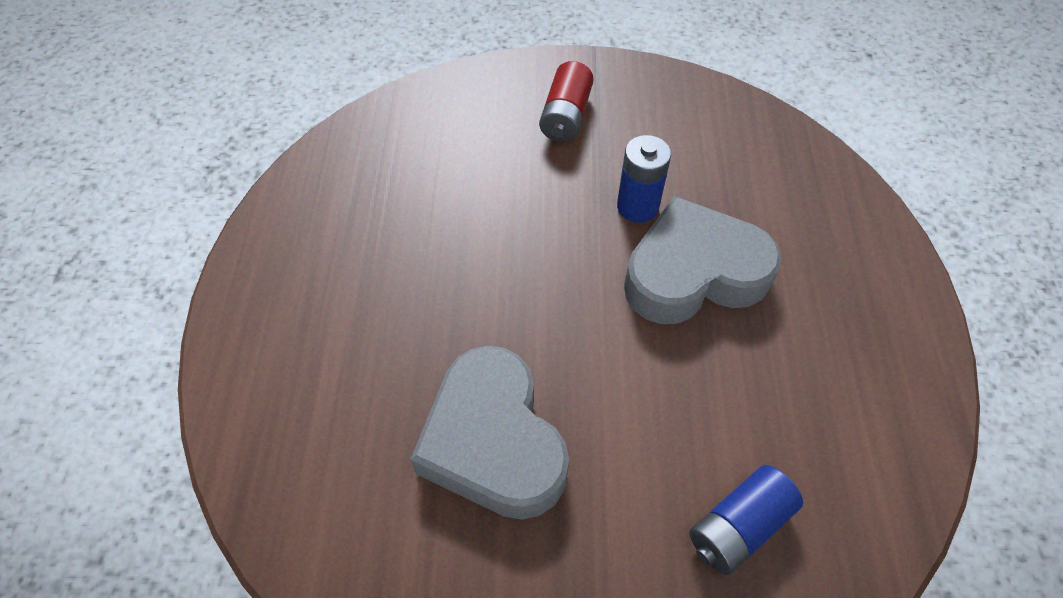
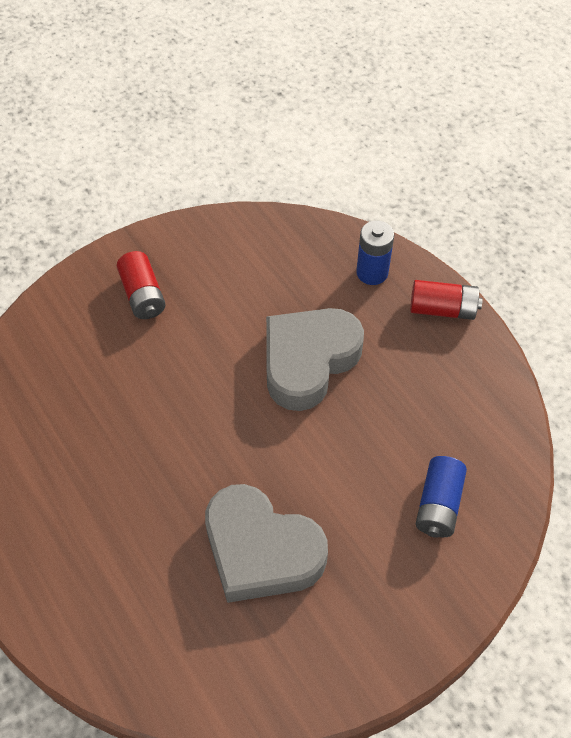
camera: 35 degrees left, 0 degrees up
(637, 206) = (241, 335): blue battery -> blue battery (372, 272)
(900, 304) = (442, 309): none -> red battery

